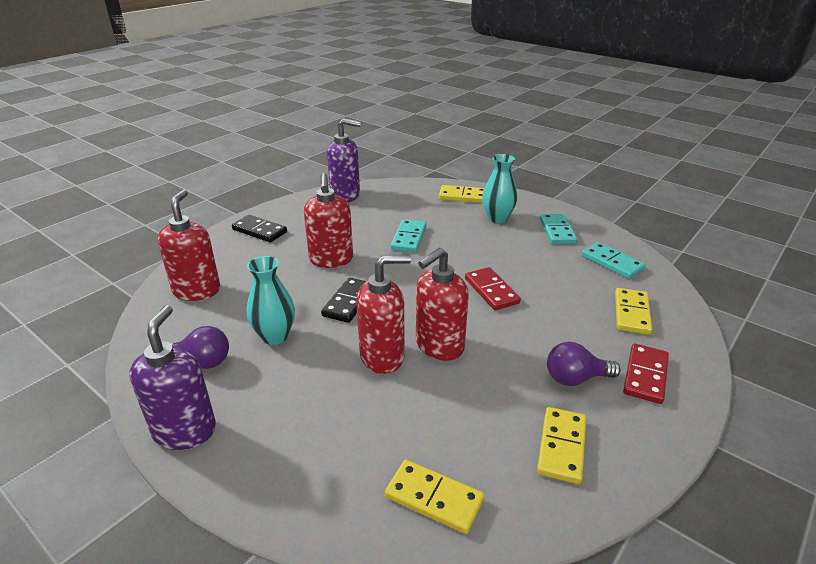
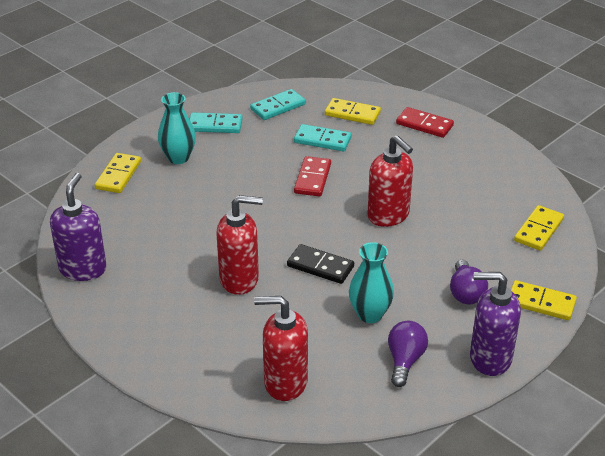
camera: 85 degrees left, 5 degrees up
(259, 231) = (157, 343): black domino -> none
(382, 357) = (401, 247): red soap dispenser -> none
(409, 238) = (205, 222): turquoise domino -> turquoise domino (322, 140)
(491, 291) = (312, 179): red domino -> red domino turned 60 degrees counterclockwise
(561, 446) = (492, 172): yellow domino -> yellow domino (541, 303)
(575, 378) = (427, 155): purple light bulb -> purple light bulb (465, 293)

